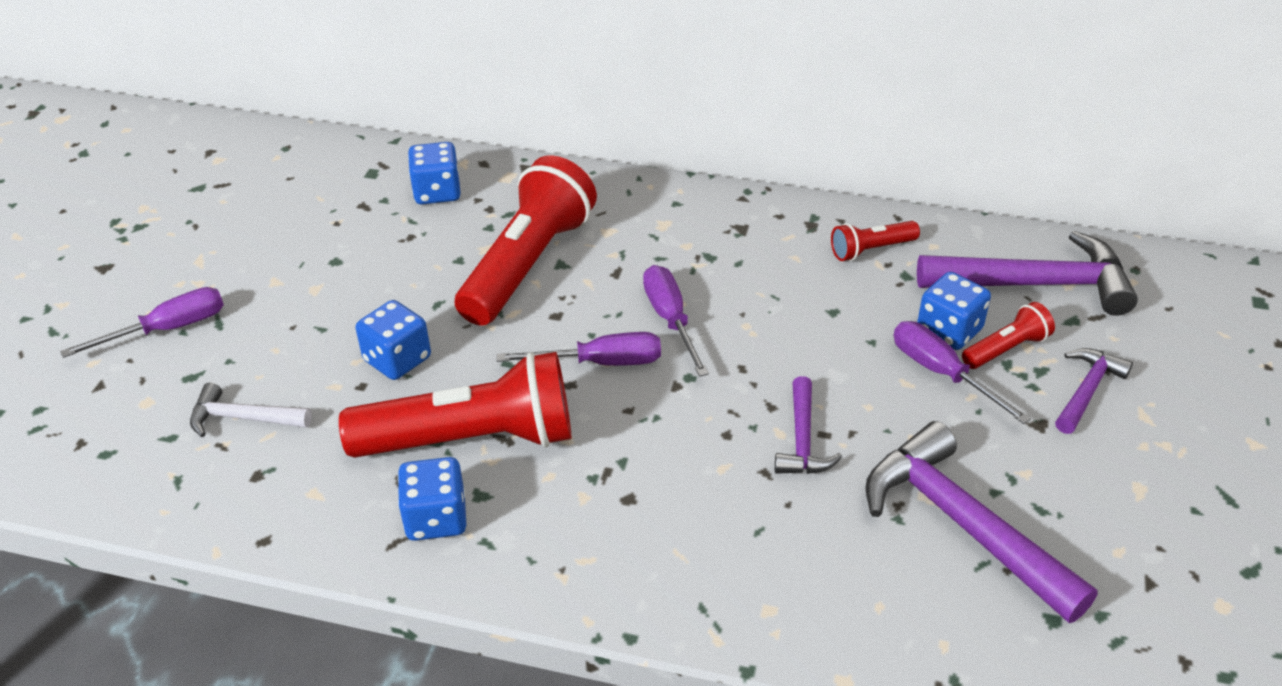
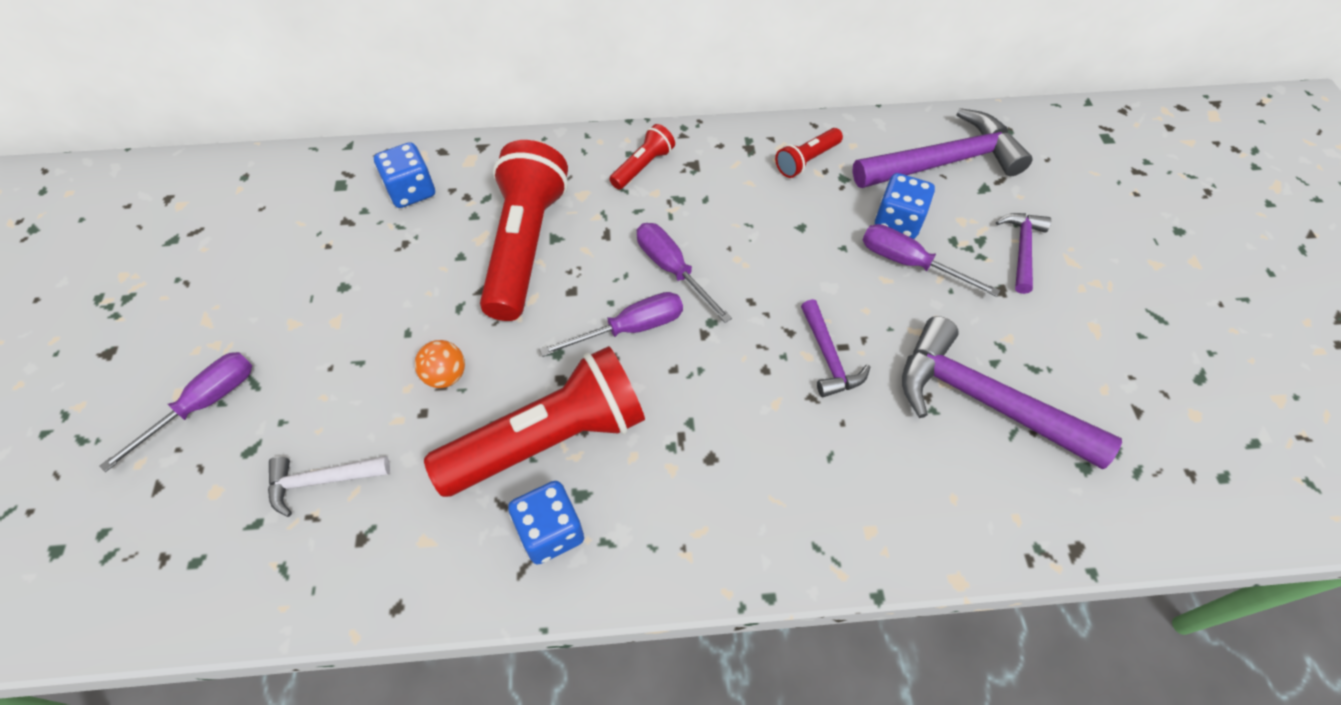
camera: 20 degrees left, 15 degrees up
(397, 359) = (446, 375): blue dice -> orange ball
(1006, 349) = (947, 227): red flashlight -> red flashlight (643, 166)

